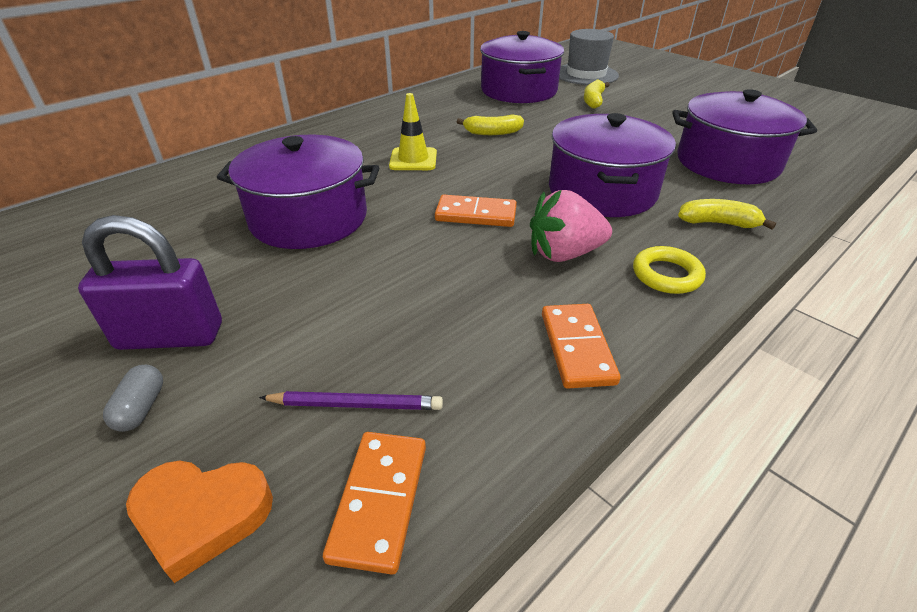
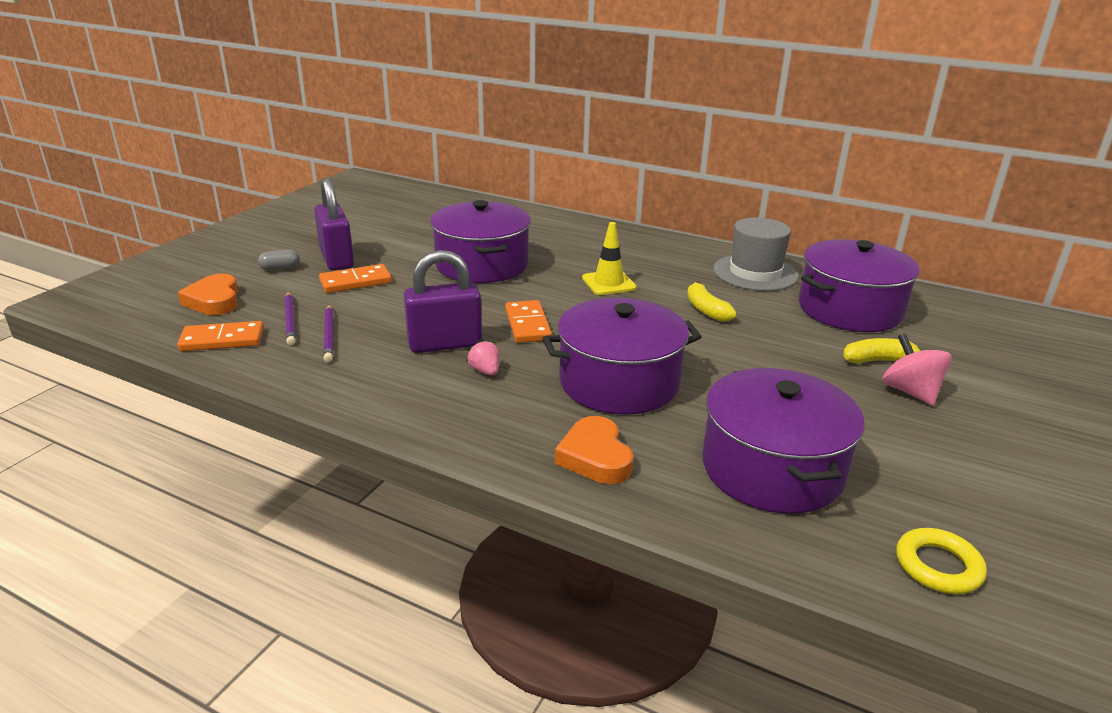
camera: 70 degrees right, 10 degrees down
(427, 364) = (329, 335): none -> purple pencil
(495, 271) = (445, 344): none -> purple padlock
(564, 254) = (485, 371): pink strawberry -> pink strawberry, size x0.51
(577, 348) = (359, 387): orange domino -> orange domino (355, 282)
(586, 74) = (979, 348): grey hat -> grey hat (755, 273)
(635, 103) = (910, 392): none -> pink spinning top
(666, 275) = (475, 424): yellow ring -> yellow ring (938, 566)
(718, 223) = (595, 457): yellow banana -> orange heart

